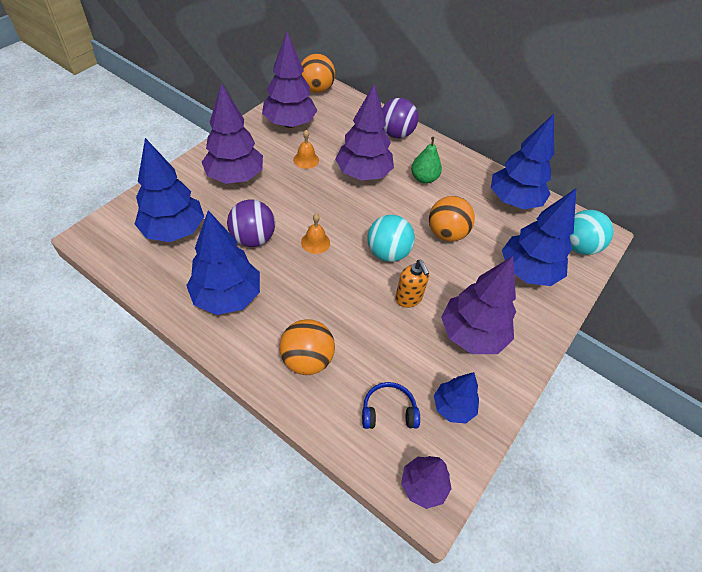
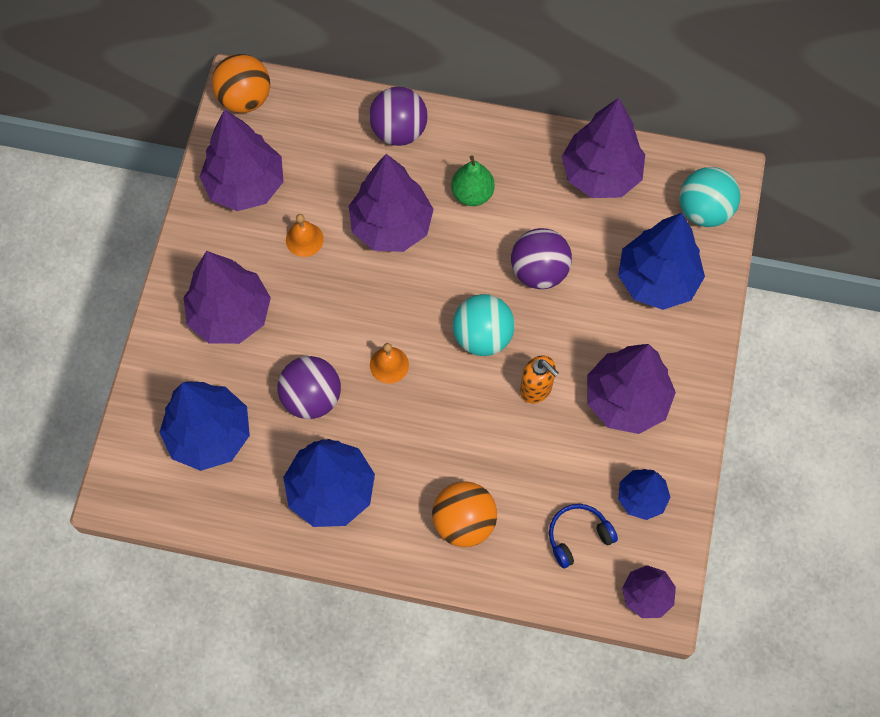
camera: 20 degrees left, 15 degrees up
(446, 233) = (539, 271): orange ball -> purple ball
(513, 201) = (601, 175): blue tree -> purple tree

